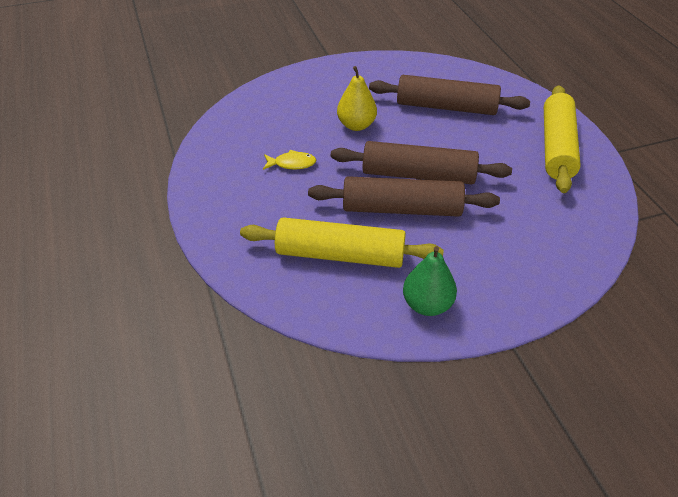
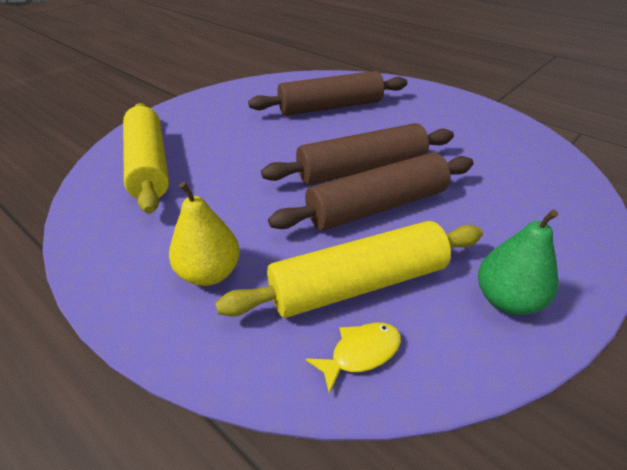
camera: 30 degrees left, 5 degrees down
(292, 164) = (215, 203): yellow fish -> yellow fish (360, 353)
(356, 125) = (258, 145): yellow pear -> yellow pear (209, 273)
(557, 147) = (452, 111): yellow rolling pin -> yellow rolling pin (149, 165)

